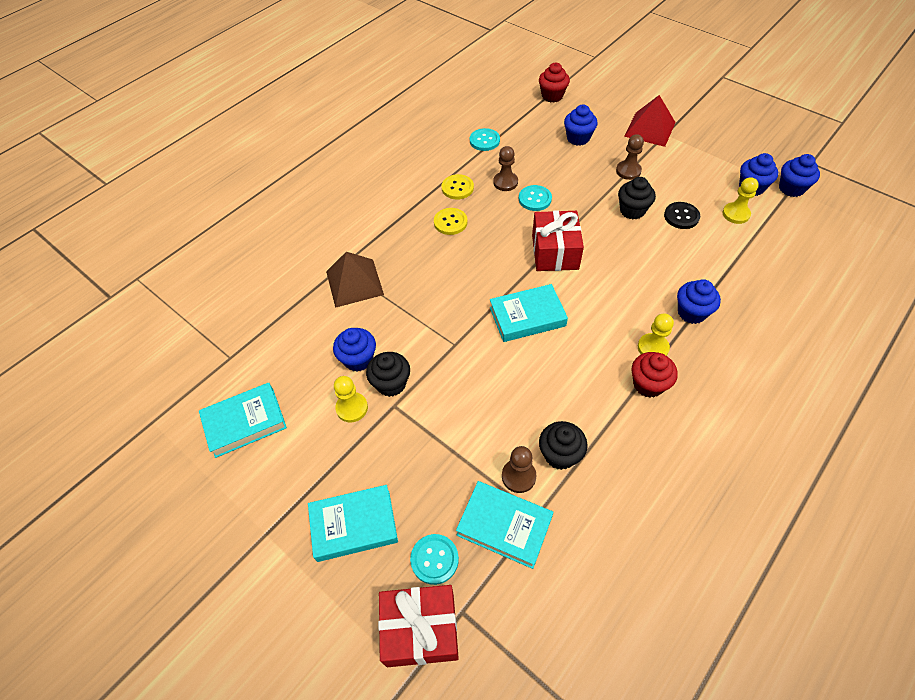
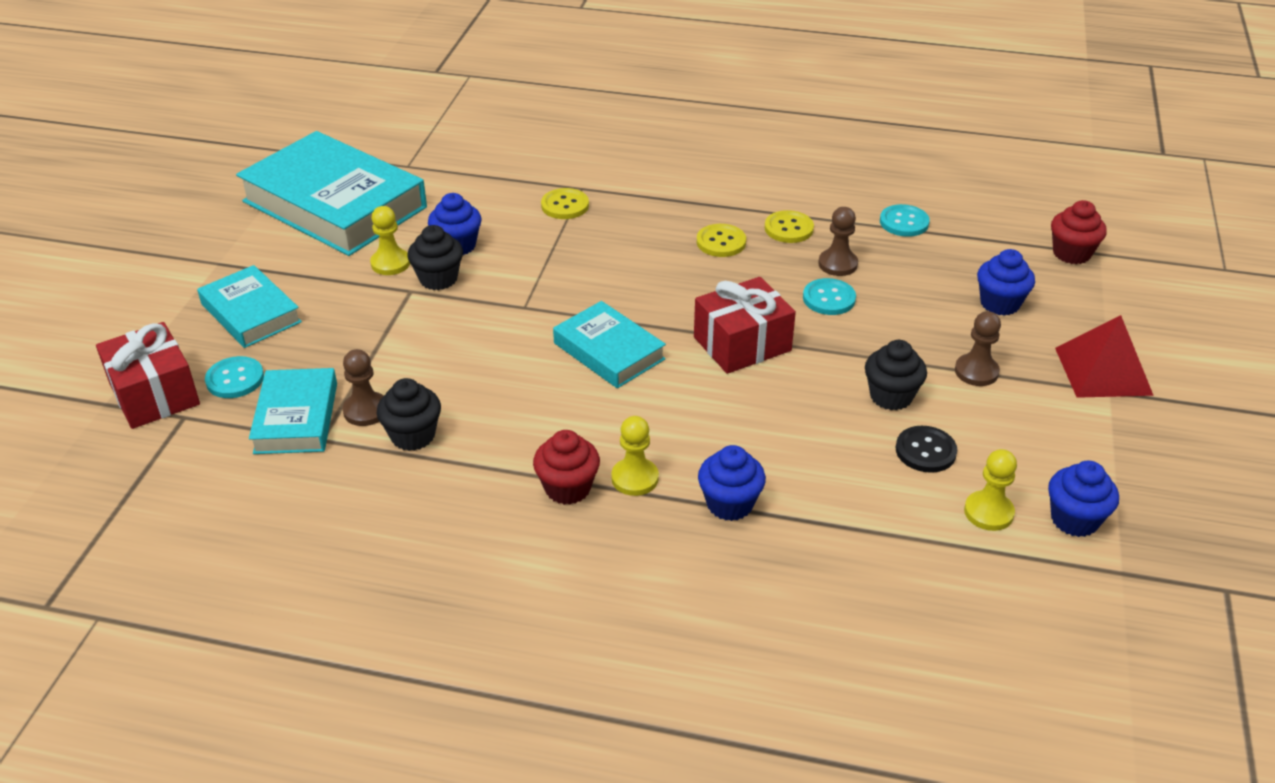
camera: 60 degrees right, 15 degrees down
(245, 422) = (335, 204): turquoise book -> turquoise book, size x1.87
(354, 282) = (565, 205): brown pyramid -> yellow button
(791, 188) = (1123, 572): blue cupcake -> none

